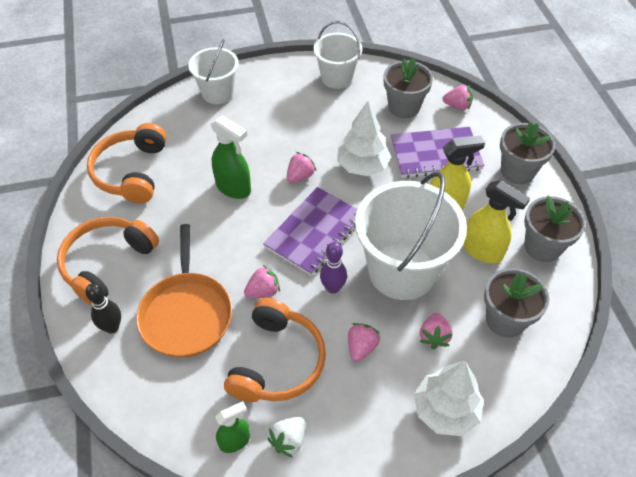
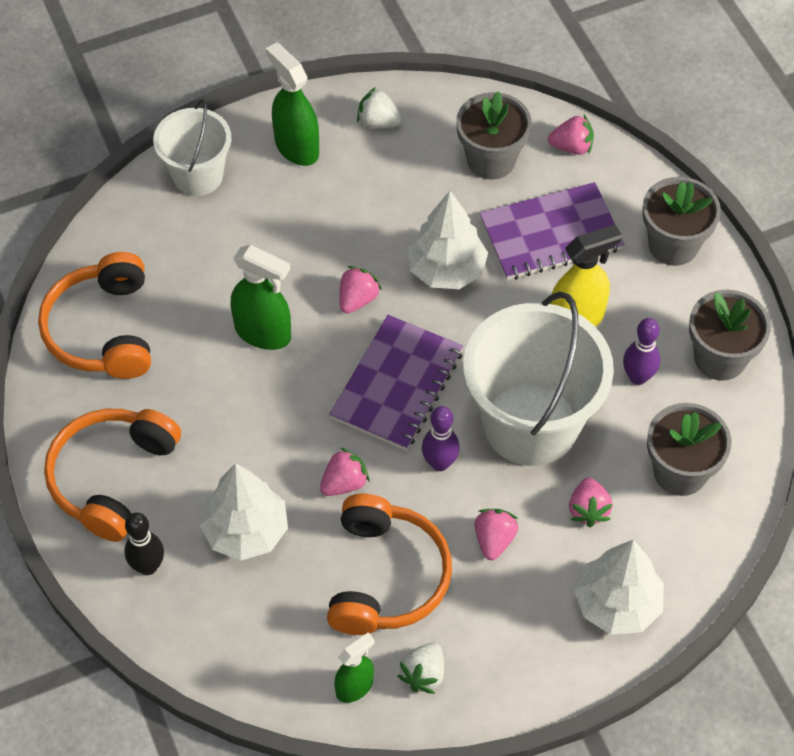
camera: 10 degrees left, 5 degrees up
(186, 313) = (246, 531): orange pan -> white tree
(283, 85) = (296, 147): none -> green spray bottle
(337, 78) = (378, 122): white bucket -> white strawberry
(482, 251) = (638, 377): yellow spray bottle -> purple bowling pin

